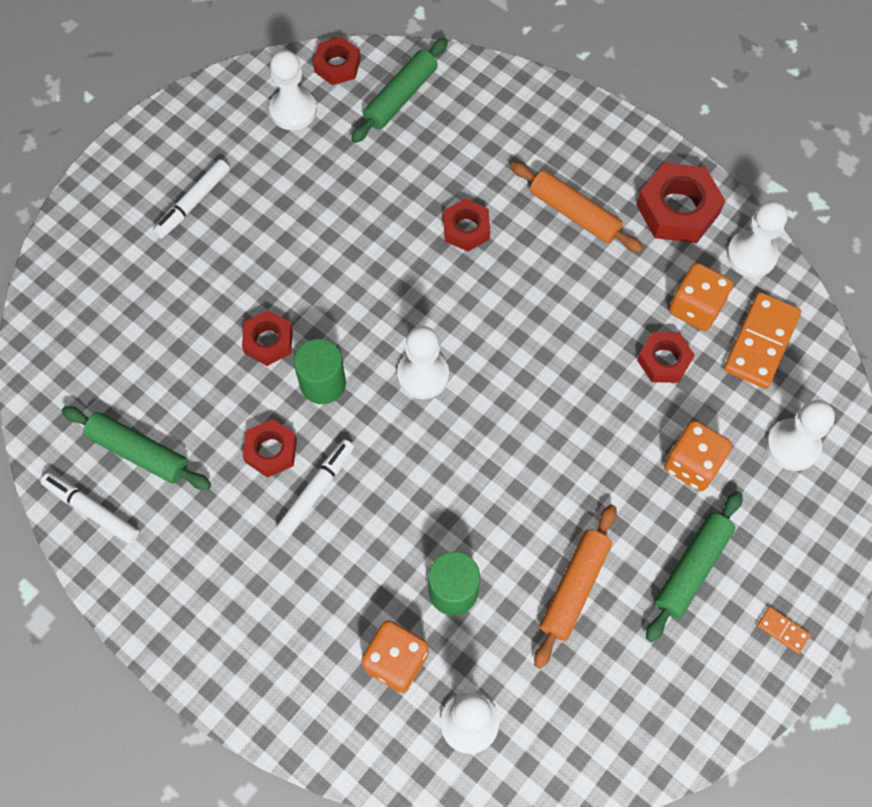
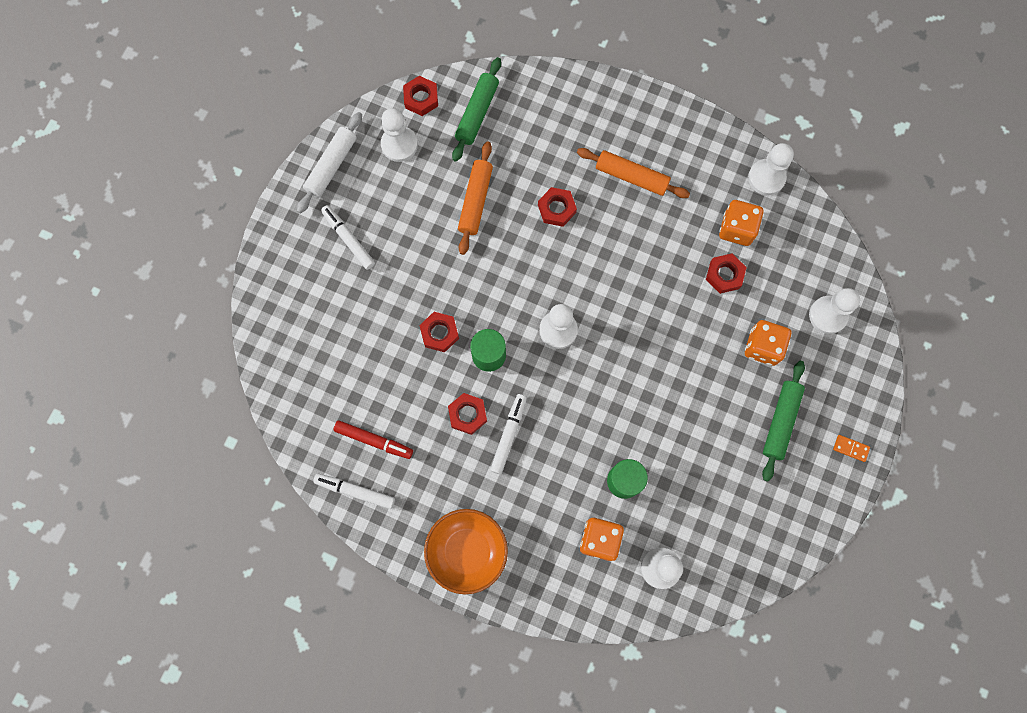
camera: 15 degrees left, 10 degrees up
(139, 452) = (374, 440): green rolling pin -> red marker
(193, 203) = (348, 239): white marker -> white marker turned 120 degrees clockwise
(202, 115) = (331, 166): none -> white rolling pin
(211, 628) = (467, 551): none -> orange bowl
(574, 588) = (705, 456): orange rolling pin -> orange rolling pin (475, 201)
(677, 209) = (705, 154): red nut -> none
(760, 342) = (788, 243): orange domino -> none

